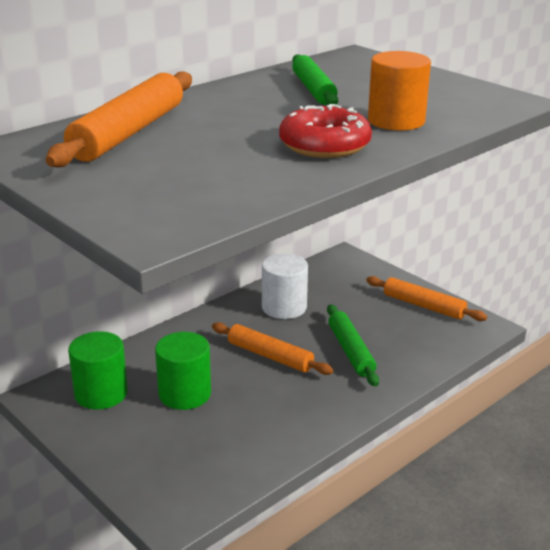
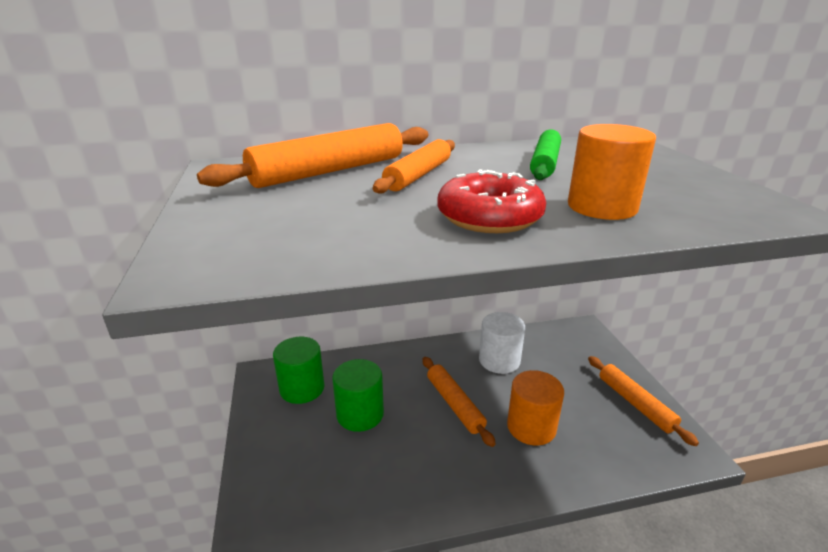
camera: 30 degrees right, 0 degrees up
(219, 121) = (418, 175): none -> orange rolling pin
(350, 351) = (531, 427): green rolling pin -> orange cylinder

